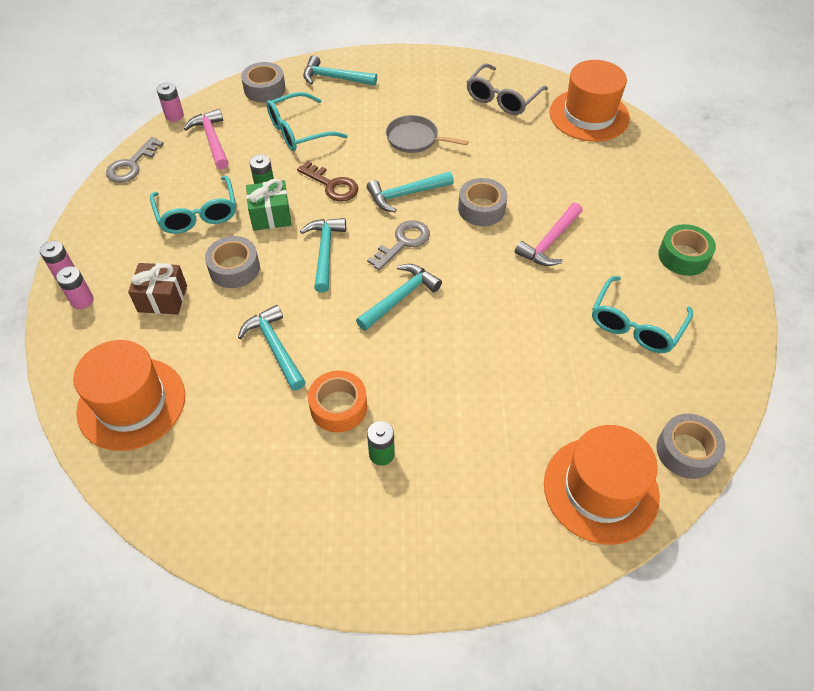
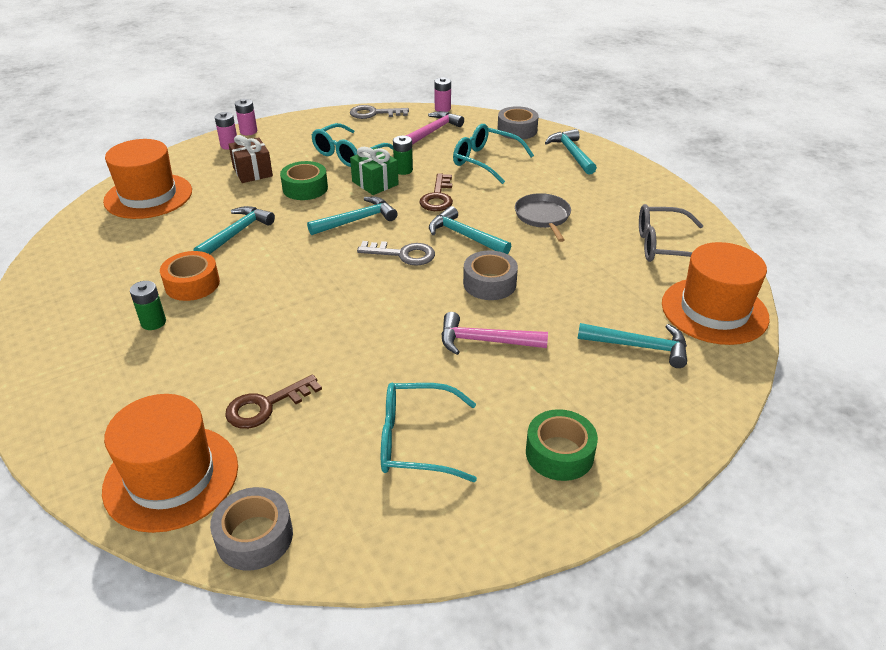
camera: 60 degrees right, 15 degrees down
(234, 268) = (305, 188): grey tape -> green tape
(400, 297) = (335, 274): turquoise hammer -> turquoise hammer (639, 346)
(549, 401) = (266, 405): none -> brown key

